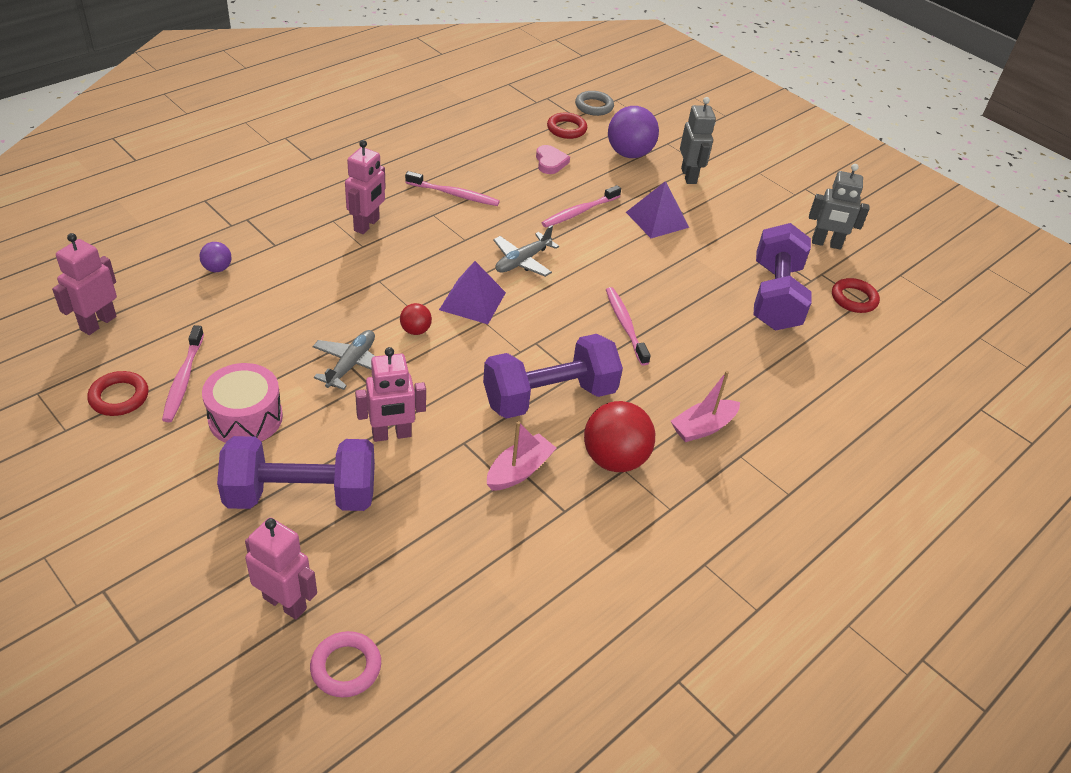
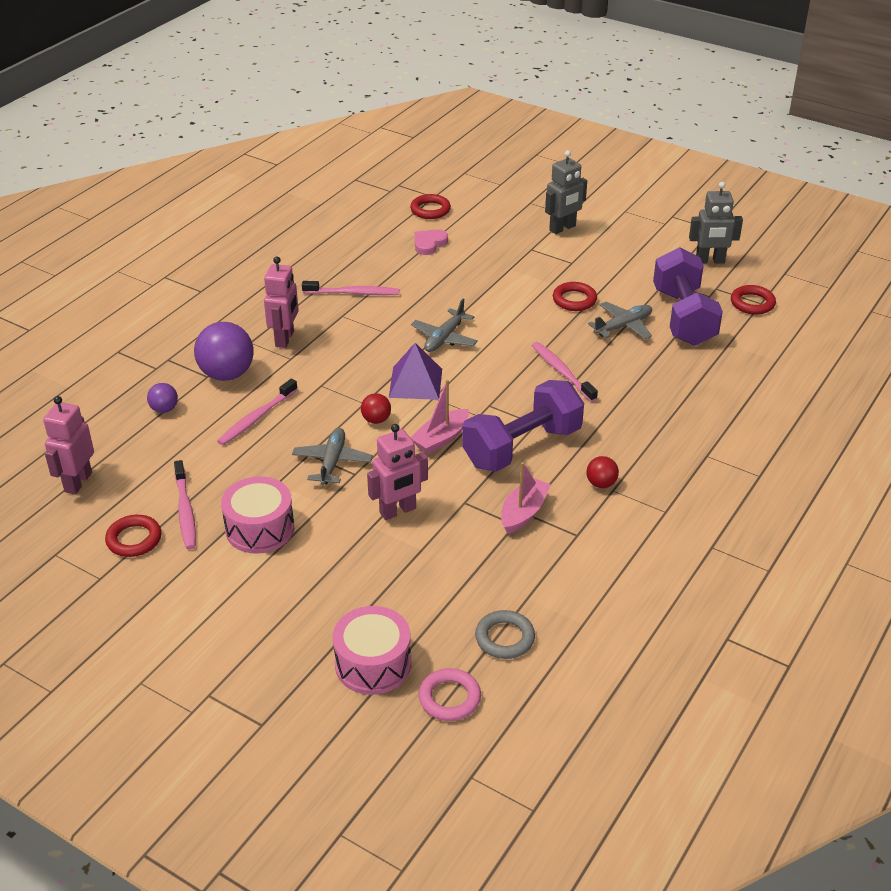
camera: 10 degrees left, 5 degrees down
(285, 603) = (373, 664): pink robot -> pink drum
(301, 495) = (343, 578): purple dumbbell -> none
(550, 162) = (429, 244): pink heart -> pink heart turned 120 degrees counterclockwise
(579, 212) = (477, 283): pink toothbrush -> pink toothbrush (257, 418)
(594, 106) = (446, 183): grey ring -> grey ring (504, 638)
(614, 459) = (601, 484): red ball -> red ball, size x0.50
(629, 154) = (499, 220): purple ball -> purple ball (227, 374)
(657, 219) = (550, 274): purple pyramid -> none
(670, 252) = (574, 300): none -> red ring
(689, 176) = (562, 228): grey robot -> grey robot turned 75 degrees clockwise
(703, 427) = (665, 440): pink boat -> pink boat (441, 438)
(709, 292) = (623, 326): none -> grey plane

